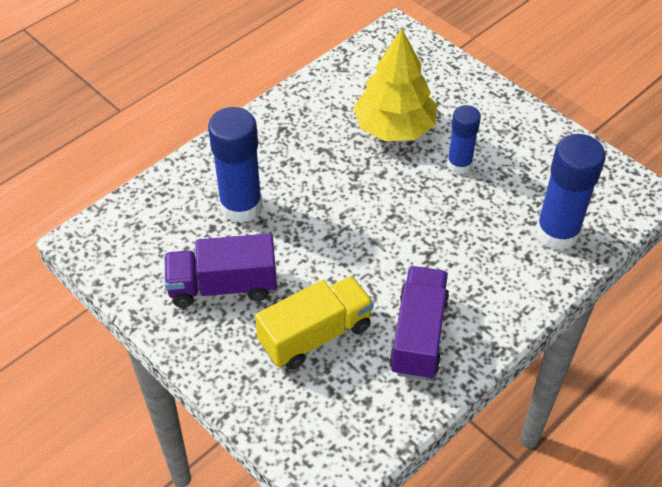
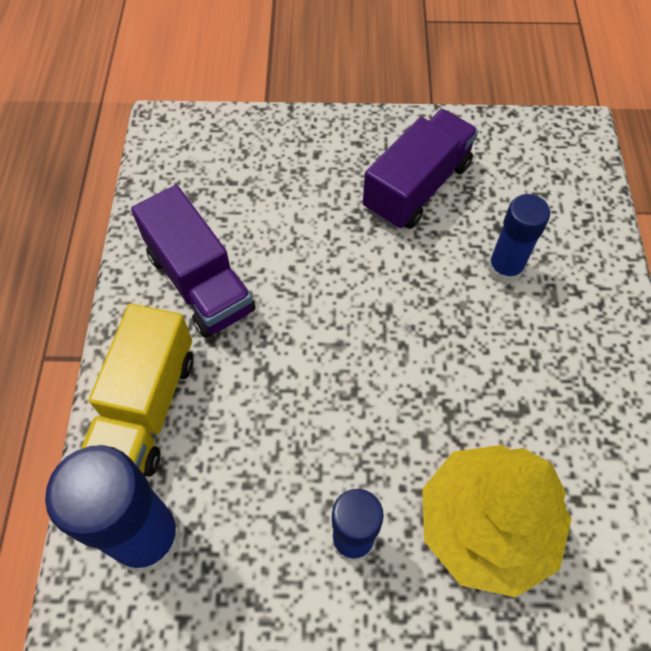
camera: 135 degrees right, 10 degrees up
(241, 206) = (504, 269): blue glue stick -> blue glue stick, size x0.62
(315, 335) = (291, 211): yellow truck -> yellow truck (147, 407)

